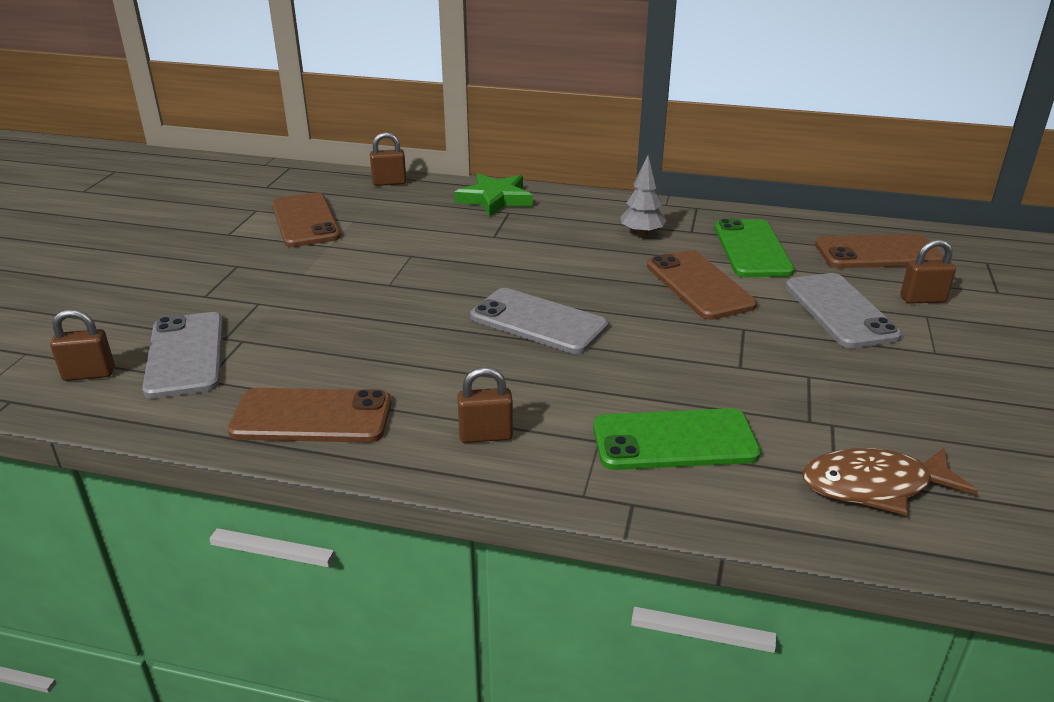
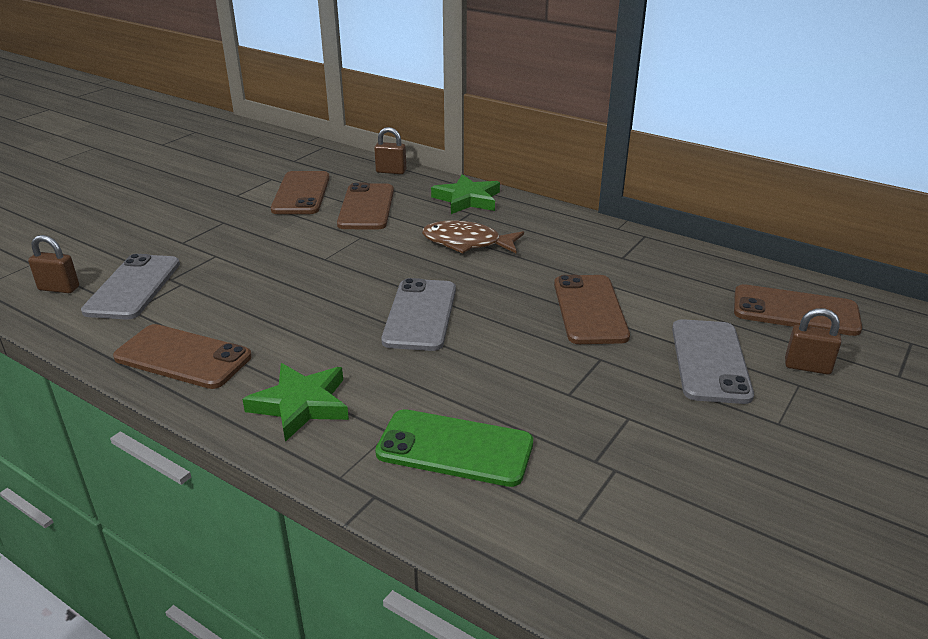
camera: 20 degrees right, 0 degrees up
(392, 224) = (366, 207): none -> brown phone
(486, 435) = (301, 405): brown padlock -> green star
(538, 322) = (420, 315): grey phone -> grey phone turned 45 degrees clockwise
(642, 234) = (573, 252): grey tree -> none
(752, 249) = (667, 284): green phone -> none
(874, 486) = (609, 540): brown fish -> brown fish (466, 243)

